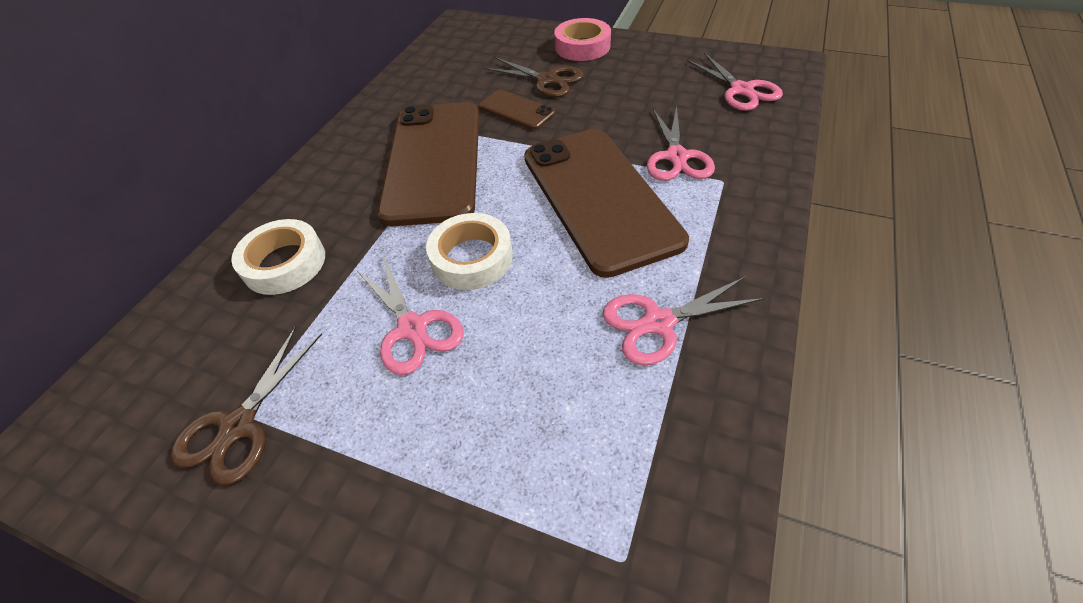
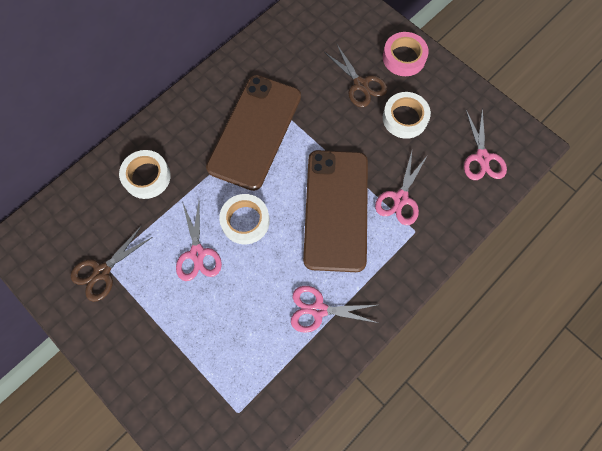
camera: 20 degrees right, 20 degrees up
(516, 110) = (326, 107): brown phone -> none
(622, 89) = (405, 118): none -> white tape

